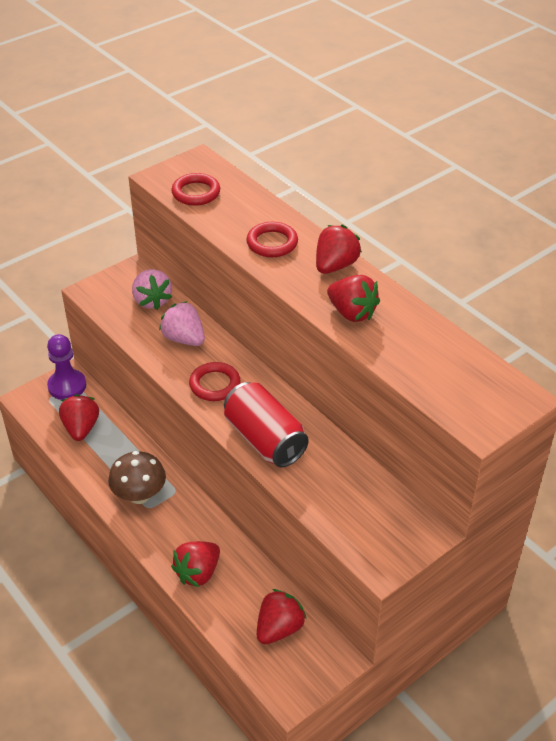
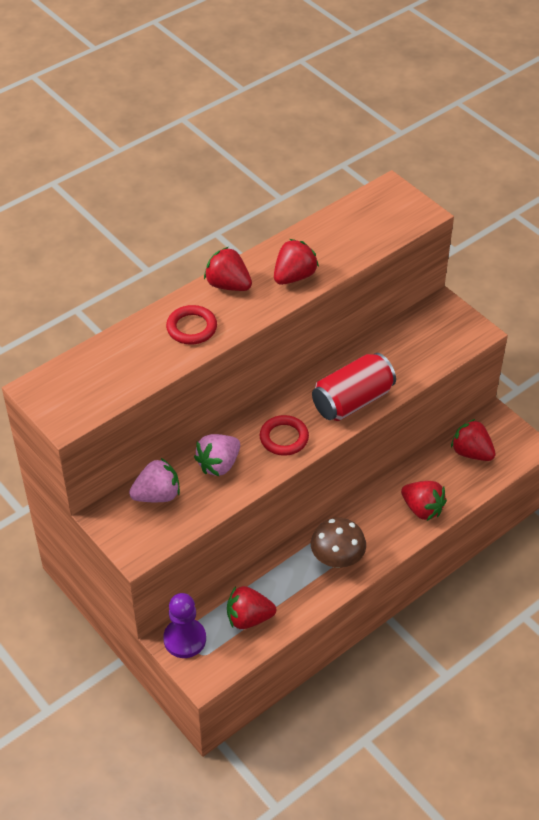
camera: 90 degrees left, 5 degrees up
(196, 193) = (100, 388): red ring -> none

